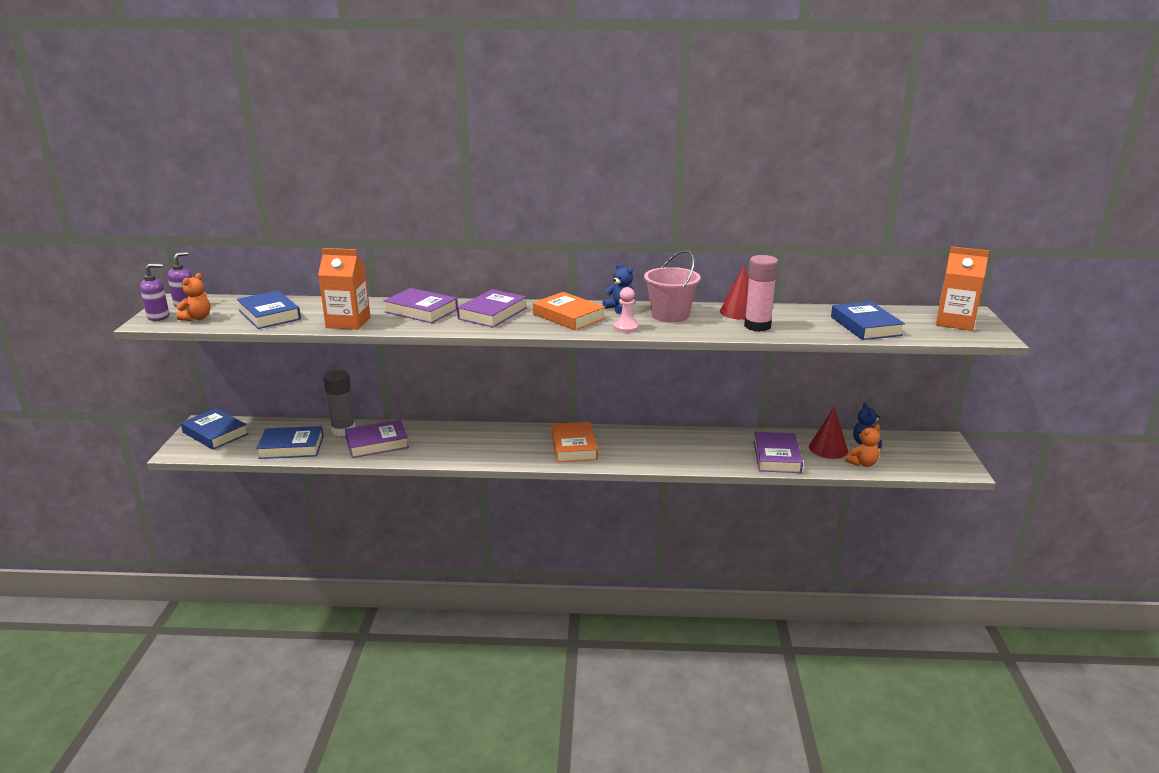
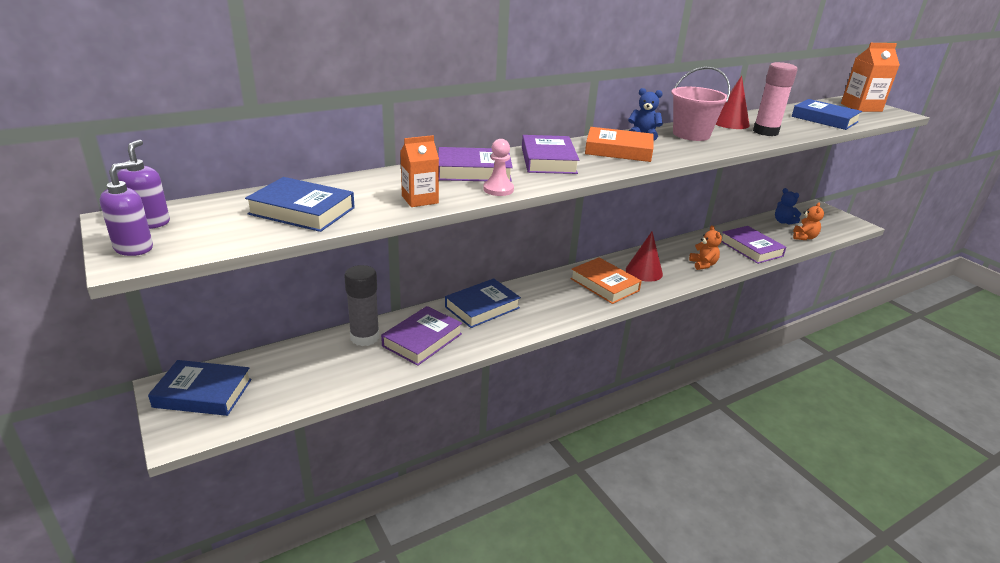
camera: 35 degrees left, 5 degrees up
(197, 318) = (202, 237): orange teddy bear -> orange teddy bear (703, 264)
(291, 447) = (330, 377): blue book -> blue book (482, 307)
(348, 322) = (420, 199): orange carton -> orange carton, size x0.65
(626, 328) = (684, 151): pink pawn -> pink pawn (498, 189)
(828, 448) = (769, 232): red cone -> red cone (644, 271)

